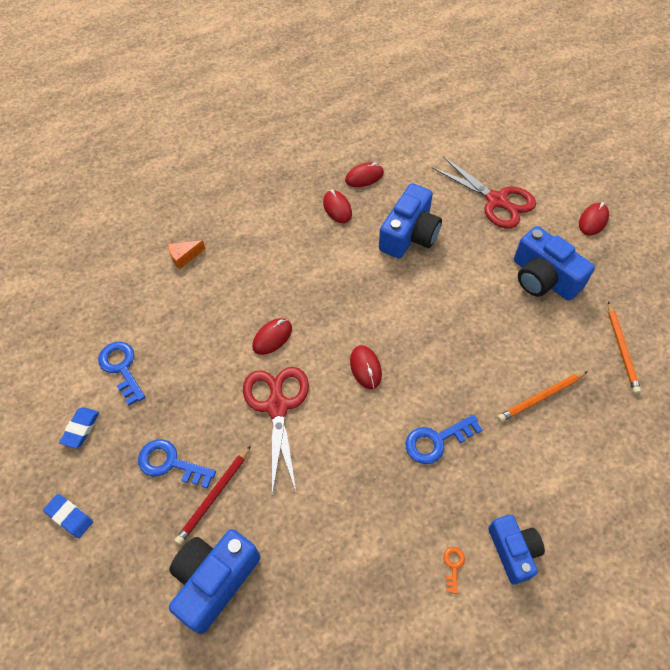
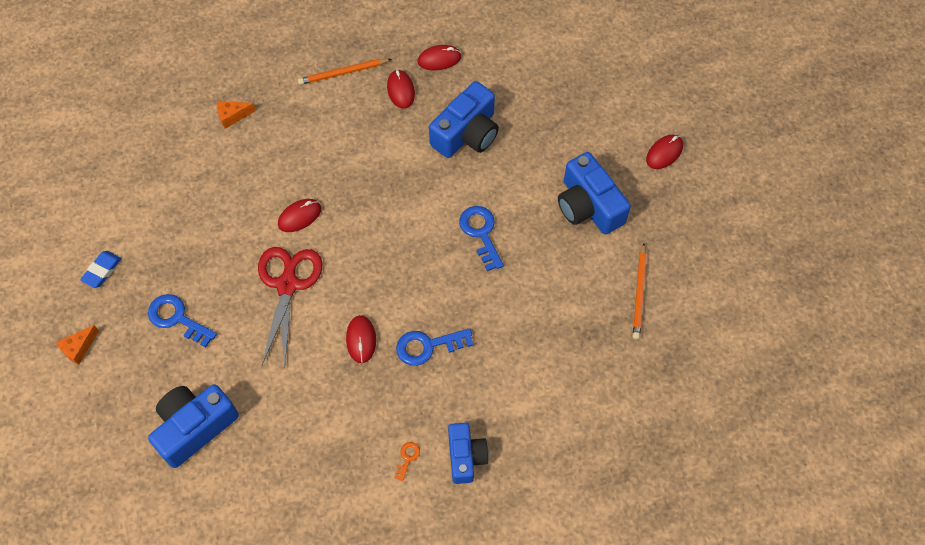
camera: 10 degrees right, 5 degrees up
(69, 517) = (79, 348): blue eraser -> orange cheese
(121, 368) = (149, 219): blue key -> blue key (481, 233)
(214, 496) = (210, 356): red pencil -> none
(365, 368) = (381, 264): red mouse -> red mouse (361, 340)
(497, 201) = (571, 112): red scissors -> none
(541, 398) = (541, 325): orange pencil -> orange pencil (343, 73)

